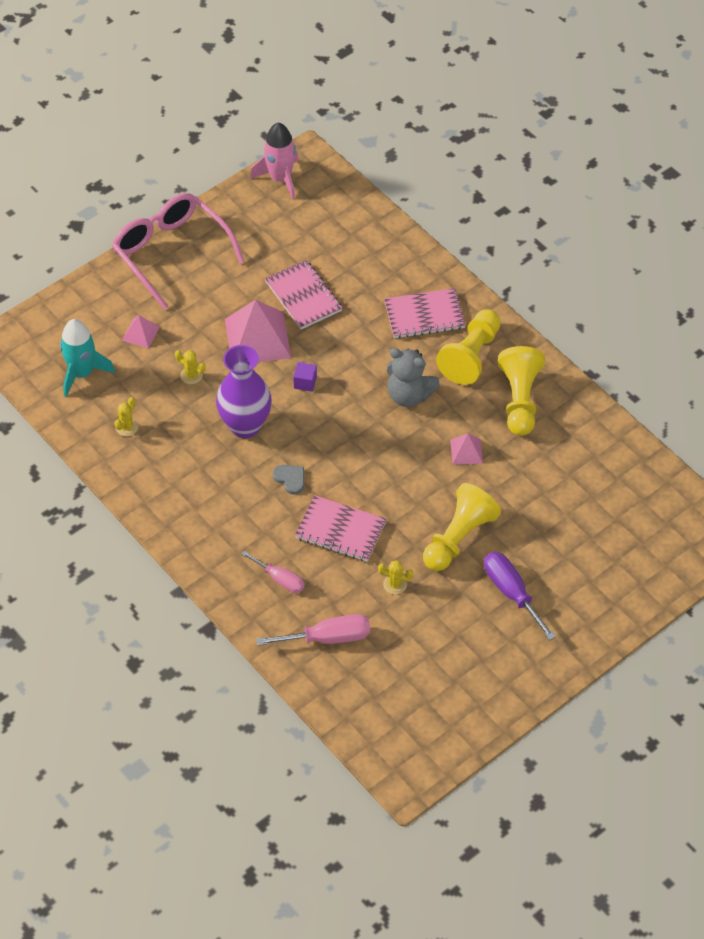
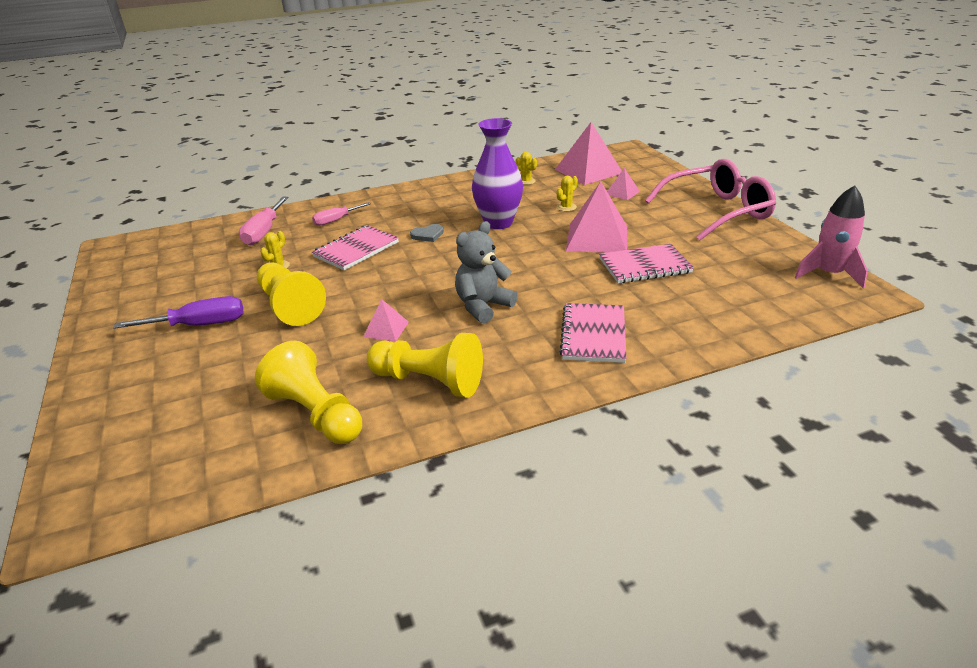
camera: 110 degrees right, 20 degrees down
(82, 373) = (588, 171): turquoise rocket -> pink pyramid
(305, 382) = (531, 254): purple cube -> none
(471, 356) = (516, 357): yellow pawn -> yellow pawn (316, 414)

